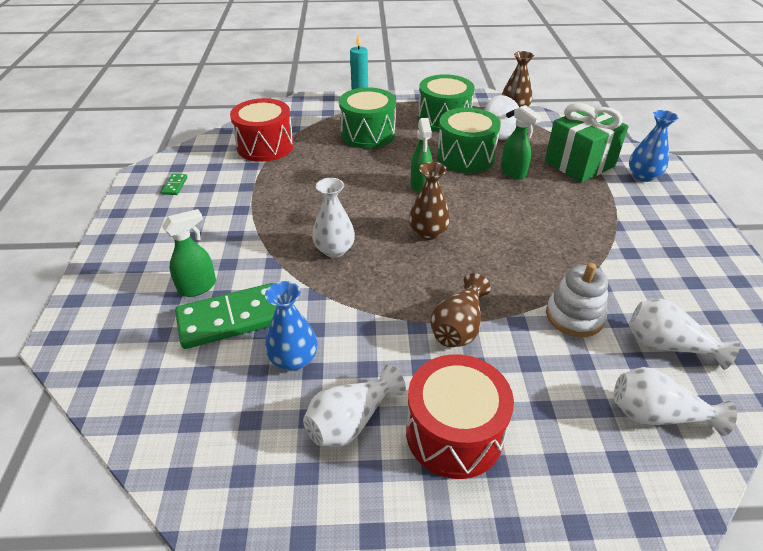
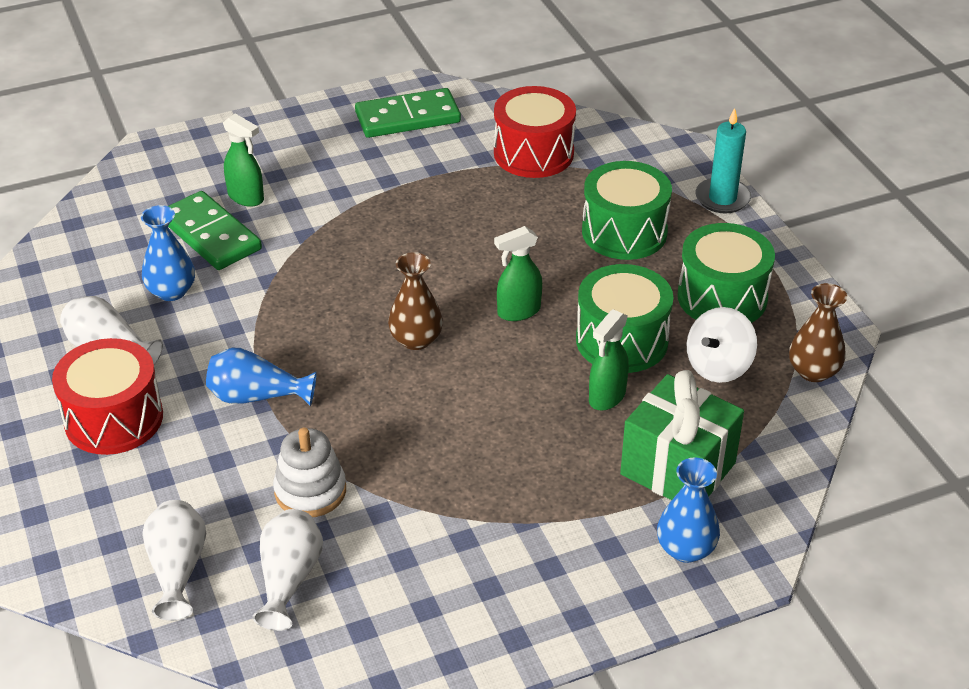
camera: 70 degrees right, 0 degrees up
(175, 186) = (407, 117): green domino -> green domino, size x2.44
(334, 250) = (347, 272): white vase -> none
(458, 327) = (257, 397): brown vase -> blue vase

